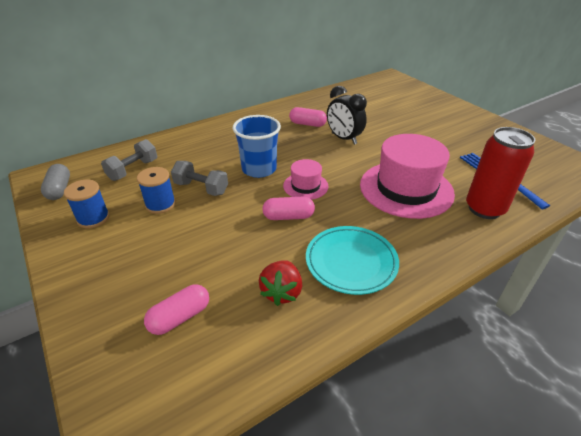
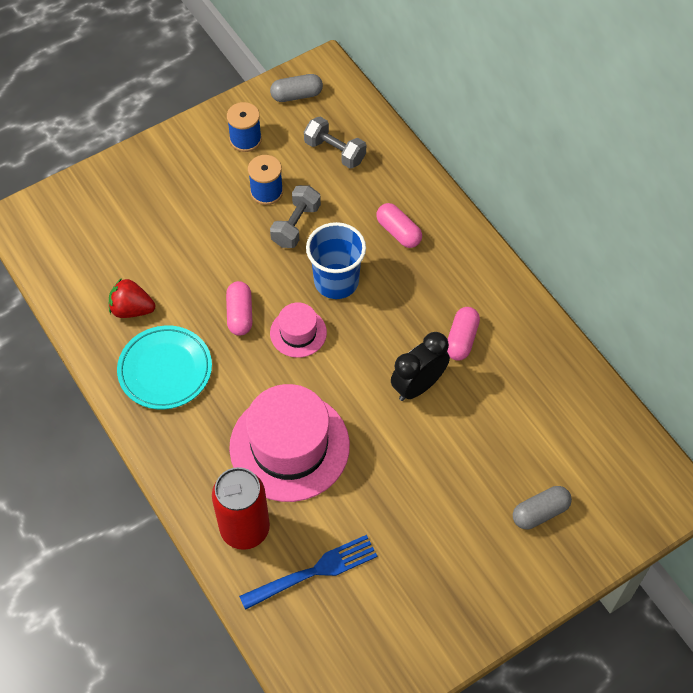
camera: 90 degrees right, 20 degrees up
(180, 317) = (112, 235): pink capsule -> pink capsule (398, 232)
(415, 106) = (540, 512): none -> grey capsule

